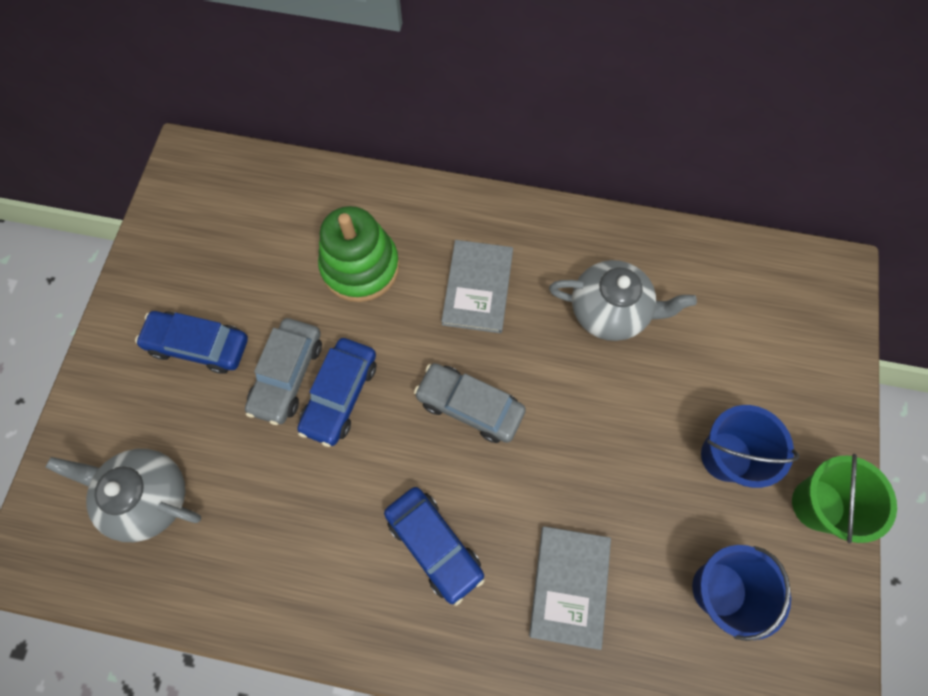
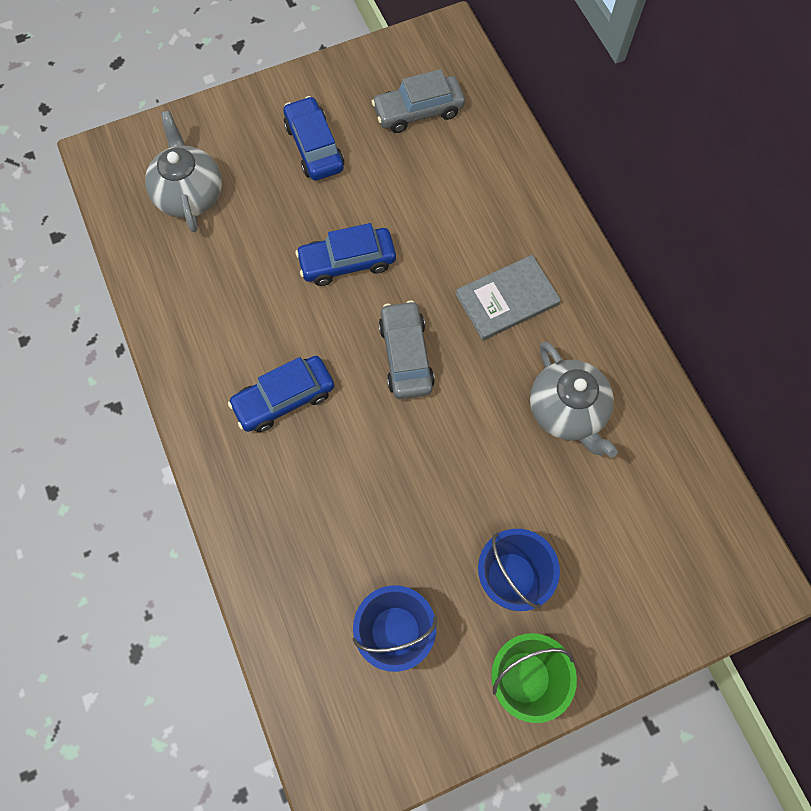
camera: 55 degrees right, 0 degrees up
(287, 375) = (336, 217): grey car -> grey car (418, 111)
(360, 267) = (457, 206): green stacking toy -> none
(434, 545) = (284, 398): blue car -> blue car turned 45 degrees clockwise
(569, 586) = (320, 514): grey book -> none

